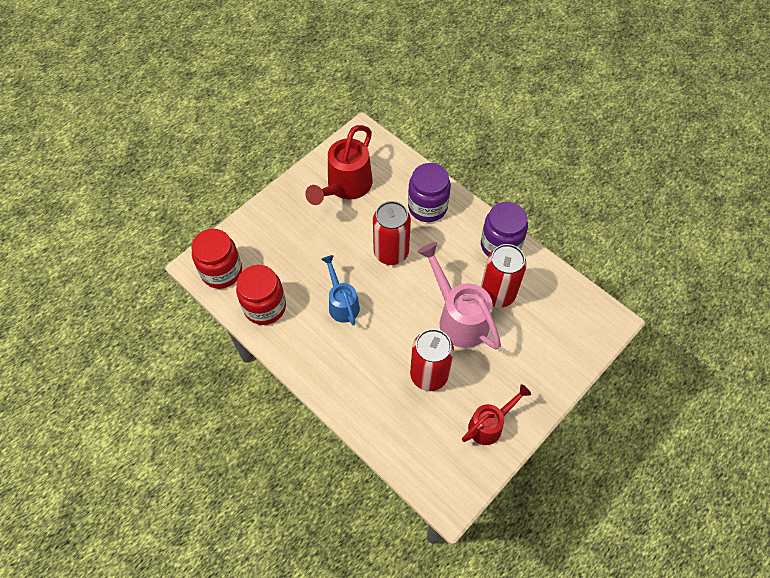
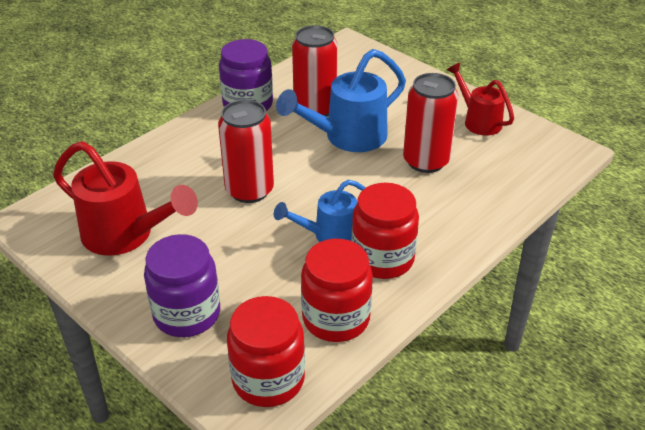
camera: 90 degrees left, 20 degrees down
(317, 336) = (382, 259): none -> red jar
(427, 207) = (180, 158): purple jar -> purple jar (187, 314)
(458, 318) = (348, 137): pink watering can -> blue watering can

